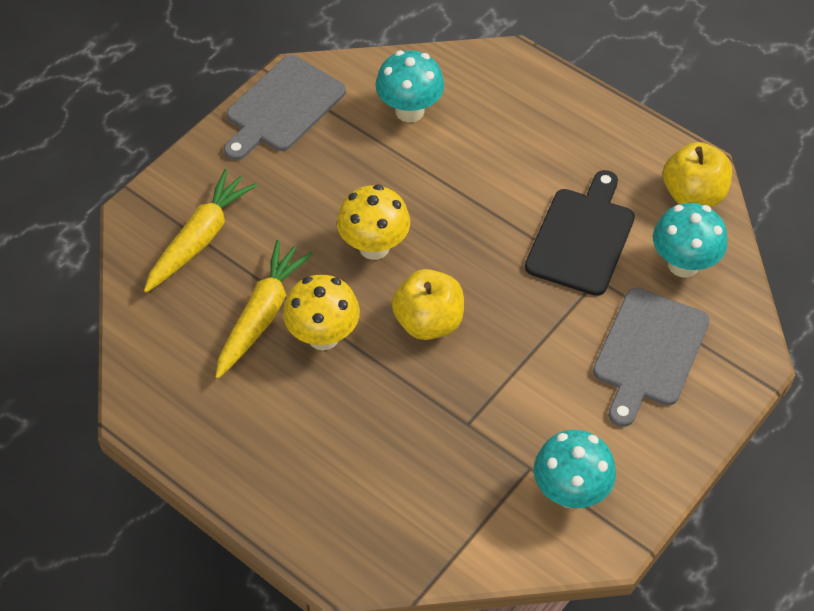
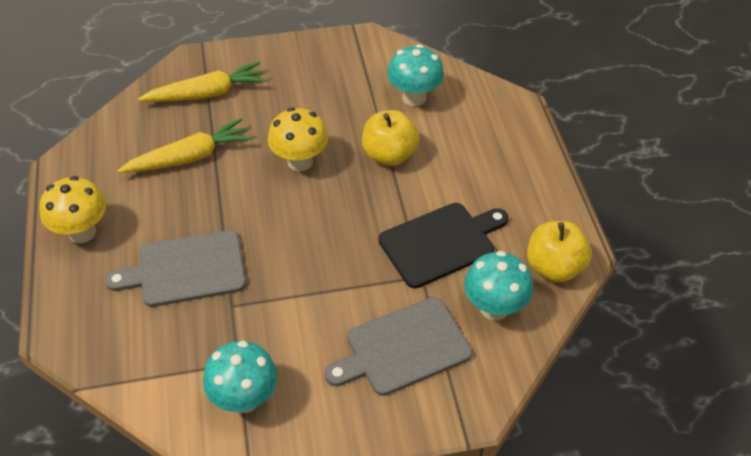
camera: 40 degrees right, 5 degrees down
(283, 107) = (339, 51): grey cutting board -> grey cutting board (186, 269)
(323, 336) = (209, 193): yellow mushroom -> yellow mushroom (82, 232)
(428, 322) = (280, 227): yellow apple -> yellow apple (389, 155)

